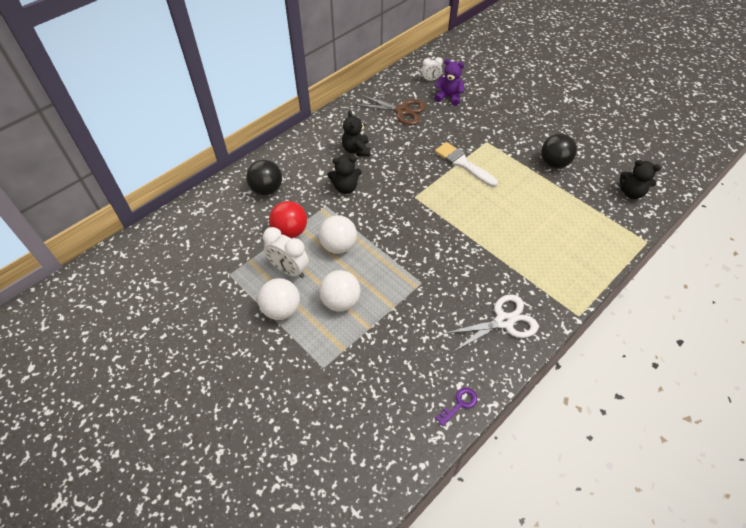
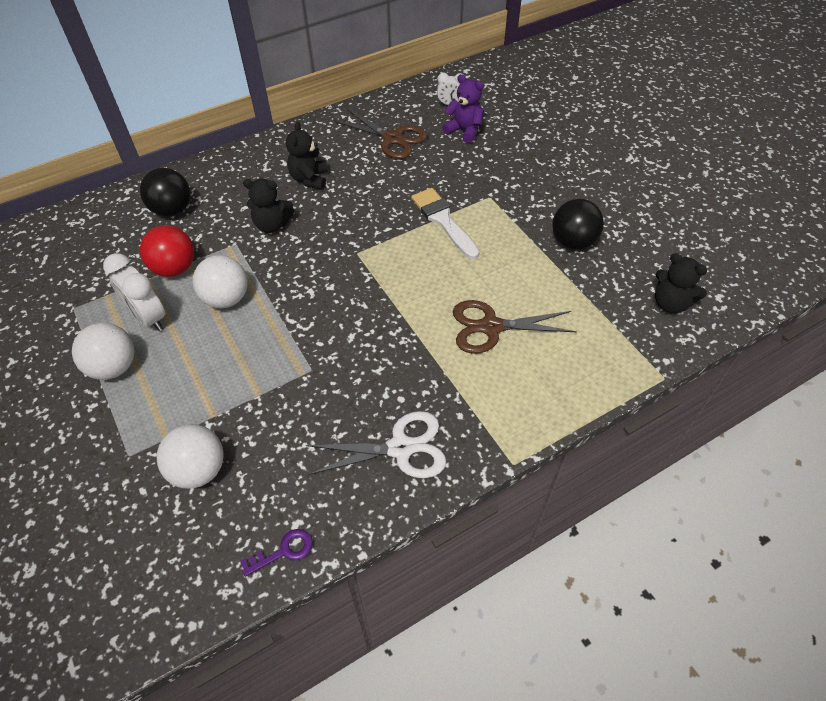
camera: 15 degrees right, 0 degrees up
(340, 301) = (193, 372): white ball -> white ball (199, 470)
(526, 230) = (491, 327): none -> brown scissors

